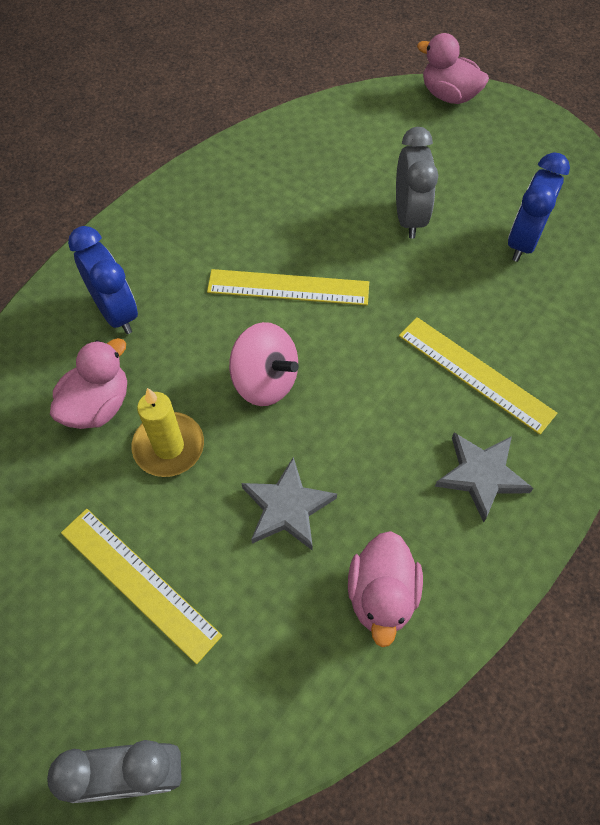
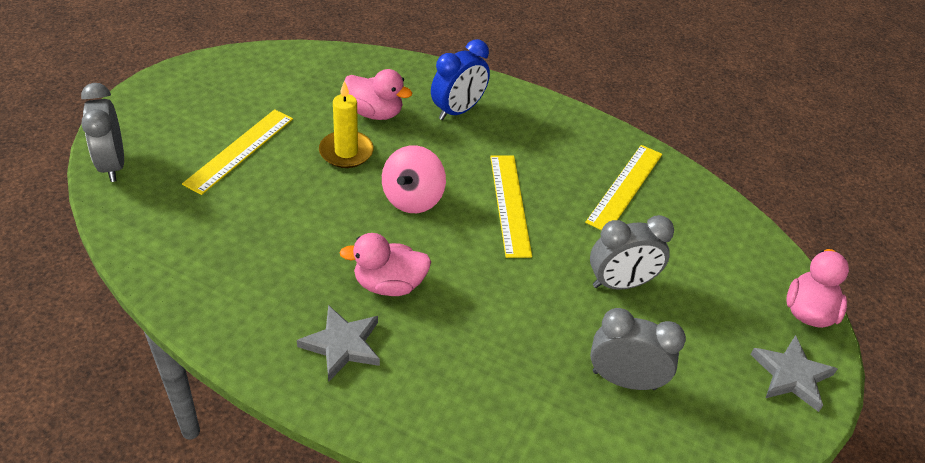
camera: 75 degrees right, 15 degrees down
(287, 507) = (301, 220): grey star -> grey star (791, 375)
(381, 595) = (231, 281): pink duck -> pink duck (389, 284)
(475, 374) = (448, 339): yellow ruler -> yellow ruler (625, 187)
(523, 241) = (624, 380): blue clock -> grey clock

